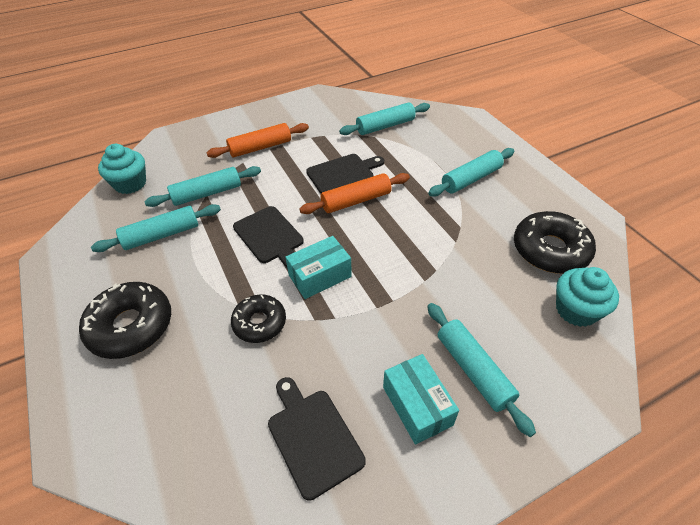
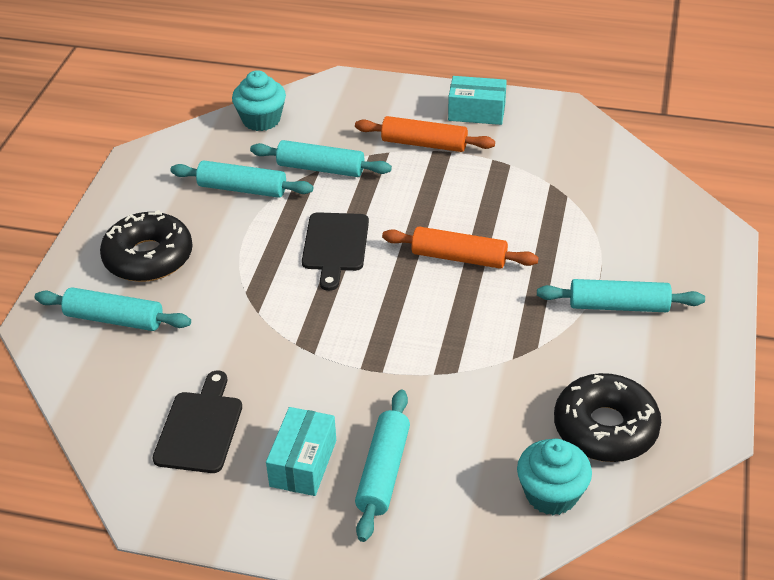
camera: 40 degrees right, 5 degrees down
(259, 323) = (248, 317): black donut -> none
(320, 276) = (341, 310): turquoise box -> turquoise box (476, 112)
(343, 173) = (479, 220): black cutting board -> none
(385, 126) = (595, 189): turquoise rolling pin -> turquoise rolling pin (114, 319)

